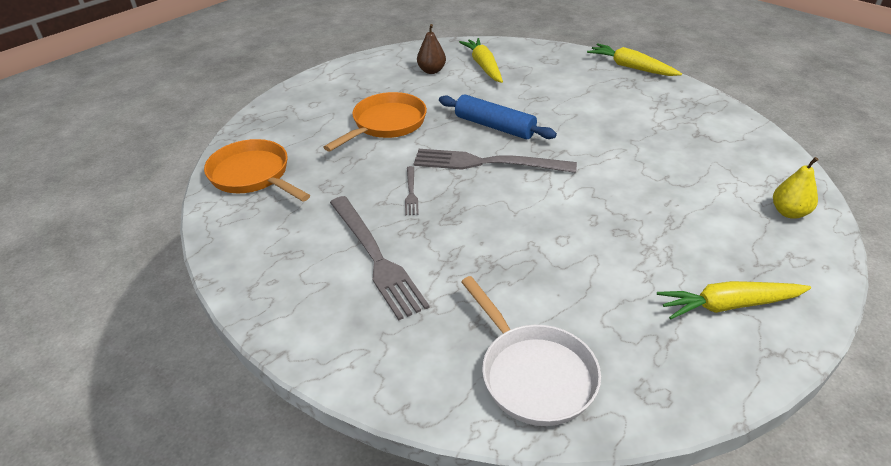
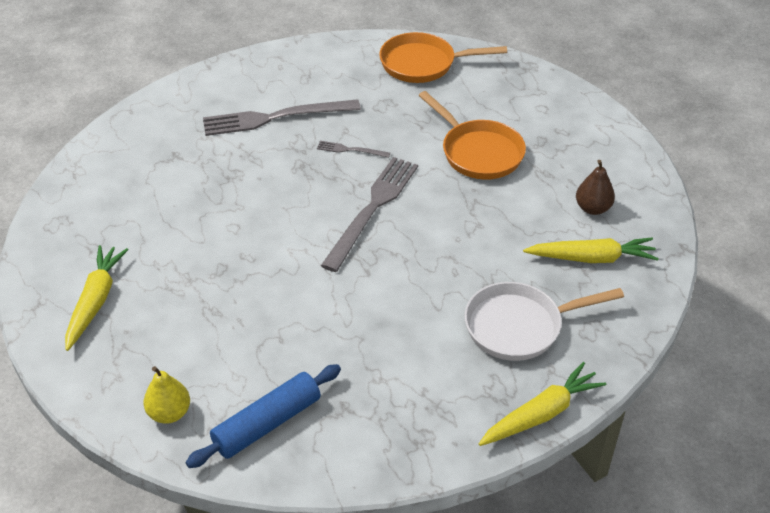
camera: 105 degrees right, 5 degrees up
(253, 175) = (423, 64): orange pan -> orange pan turned 150 degrees counterclockwise
(494, 126) = (439, 231): blue rolling pin -> blue rolling pin (267, 423)
(533, 374) = (113, 171): white pan -> white pan (520, 326)

